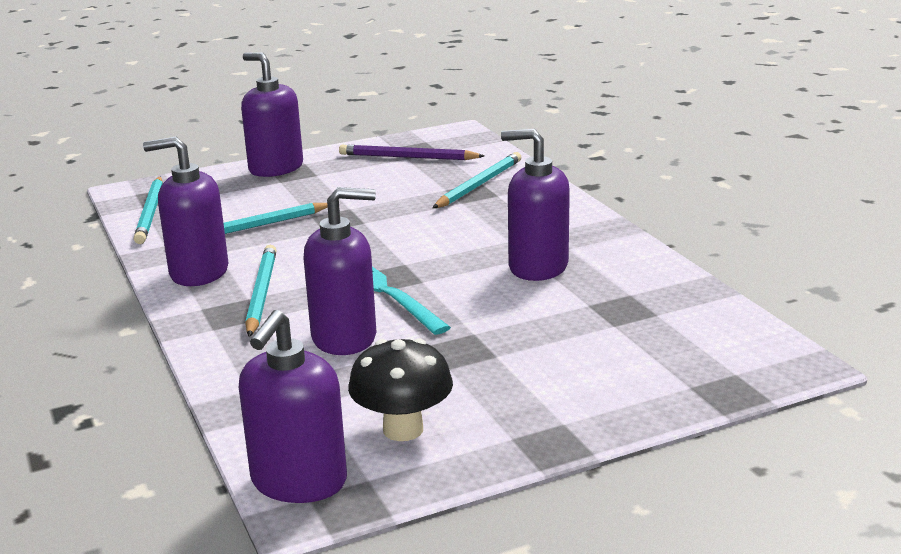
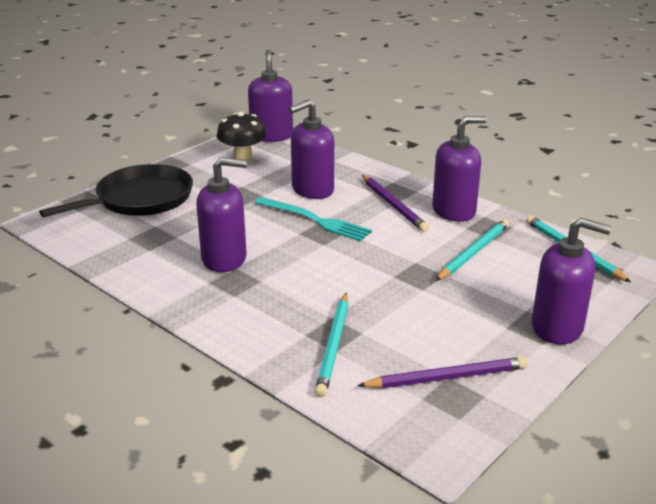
camera: 155 degrees right, 5 degrees up
(261, 293) = (393, 205): turquoise pencil -> purple pencil
(628, 374) = (140, 199): none -> black pan

